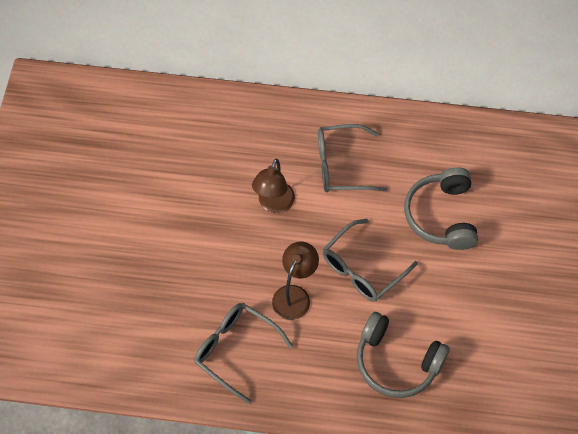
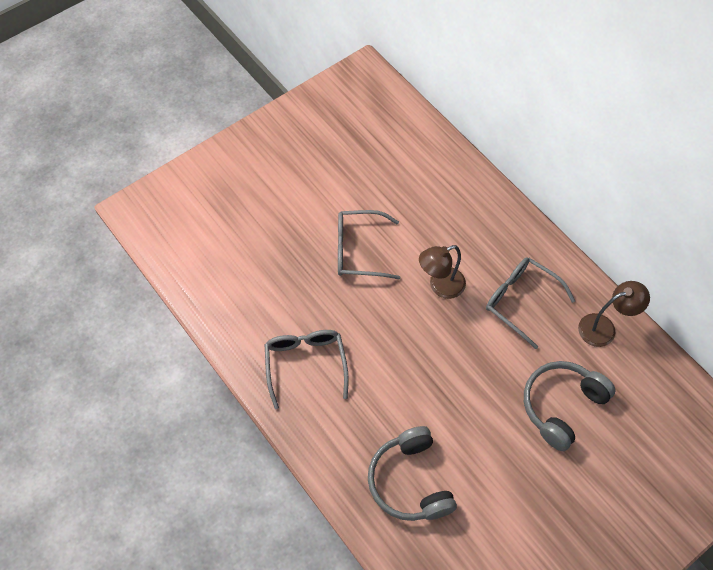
camera: 45 degrees right, 0 degrees up
(294, 295) = (387, 363): brown lamp -> brown lamp (604, 327)
(362, 269) = (457, 390): grey glasses -> grey glasses (359, 250)

